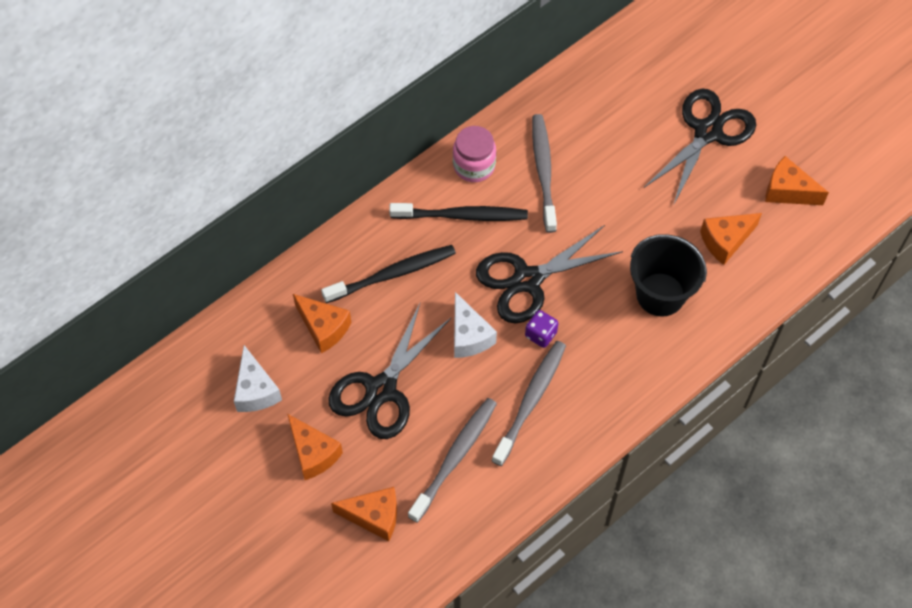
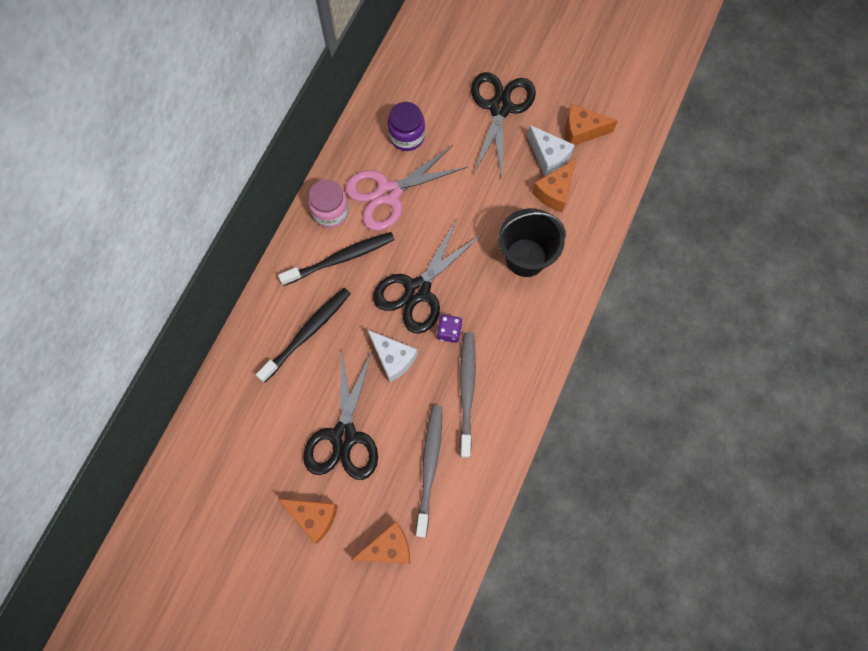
camera: 25 degrees left, 10 degrees up
(255, 390) = (240, 484): white cheese -> white cheese (548, 157)
(323, 328) = (272, 404): orange cheese -> none
(543, 171) = (388, 193): grey toothbrush -> pink scissors
(591, 122) = (407, 136): none -> purple jar

